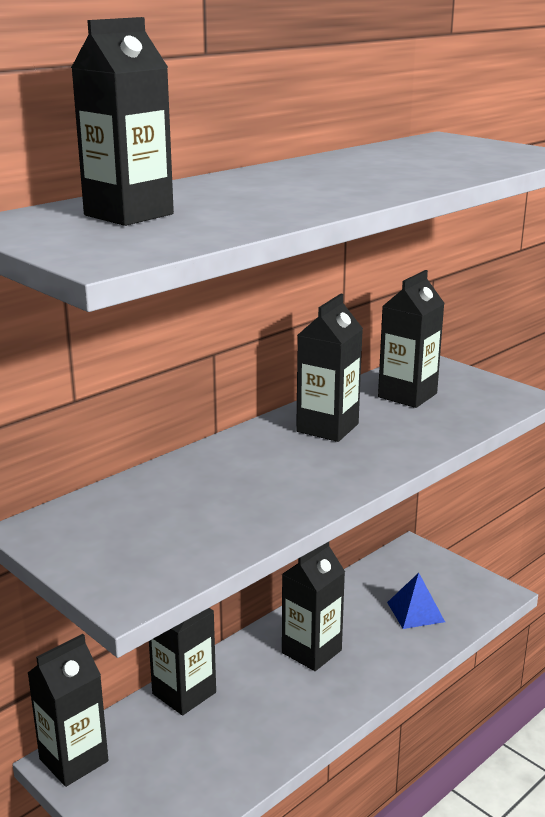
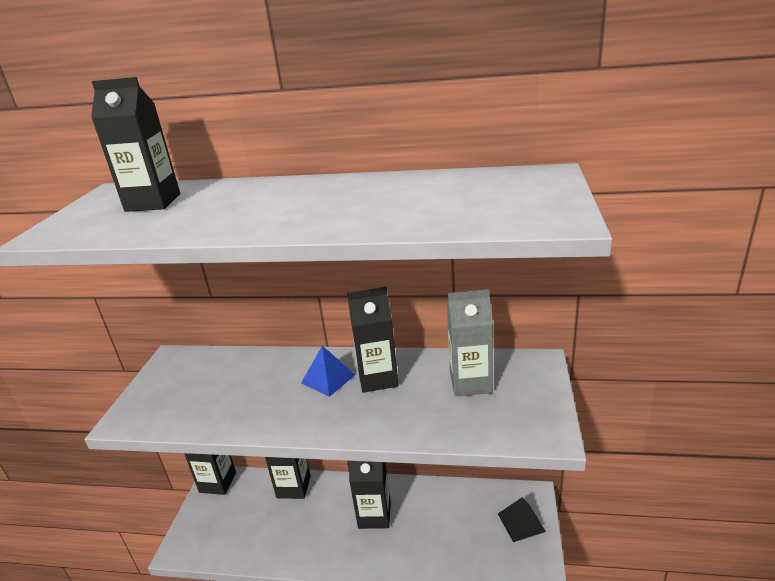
camera: 55 degrees right, 5 degrees up
(407, 395) = (470, 383): black carton -> grey carton
(415, 612) = (465, 541): blue pyramid -> blue pyramid (328, 379)
(433, 571) = (521, 522): none -> black pyramid

